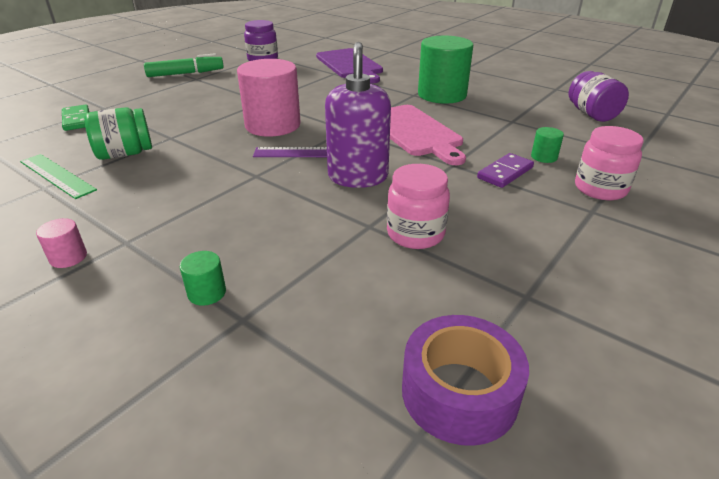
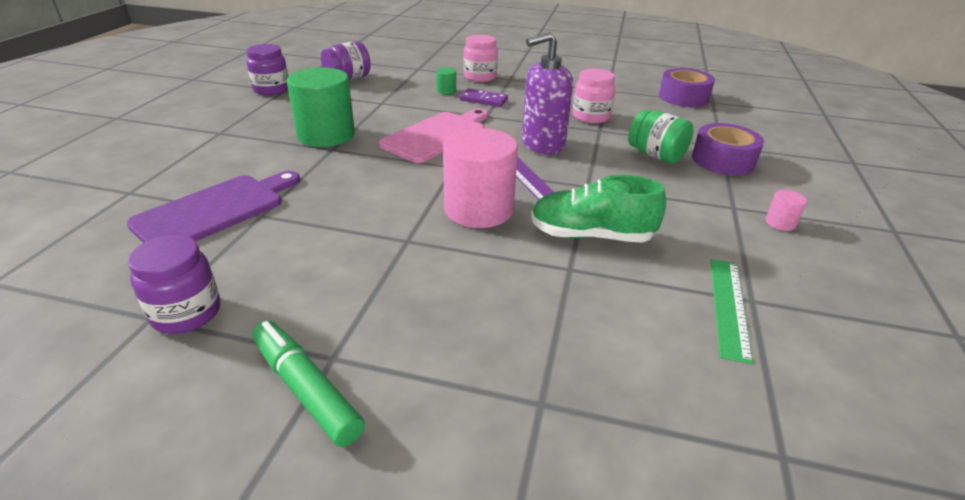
camera: 115 degrees left, 0 degrees up
(76, 120) = (609, 405): green domino -> none
(125, 154) = (638, 283): green jar -> green jar (656, 155)
(190, 154) = (591, 236): none -> green shoe
(207, 293) = (723, 160): green cylinder -> purple tape
(558, 85) = (271, 89): none -> purple jar

